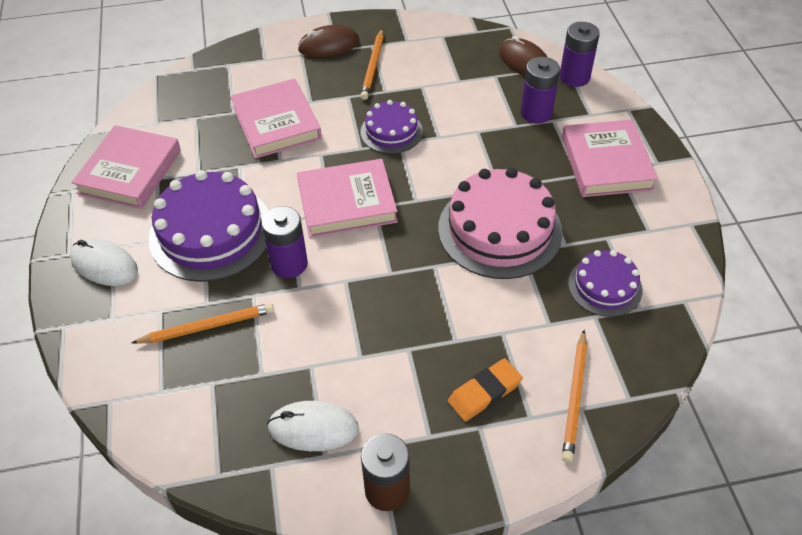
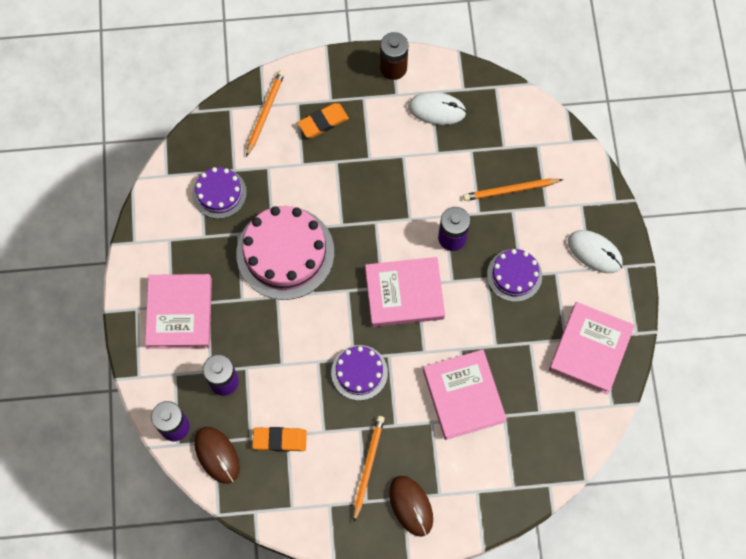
camera: 175 degrees left, 20 degrees up
(211, 232) = (514, 275): purple cake -> purple cake, size x0.56
(328, 45) = (411, 506): brown mouse -> brown mouse turned 75 degrees clockwise
(465, 77) = (280, 440): none -> orange eraser

